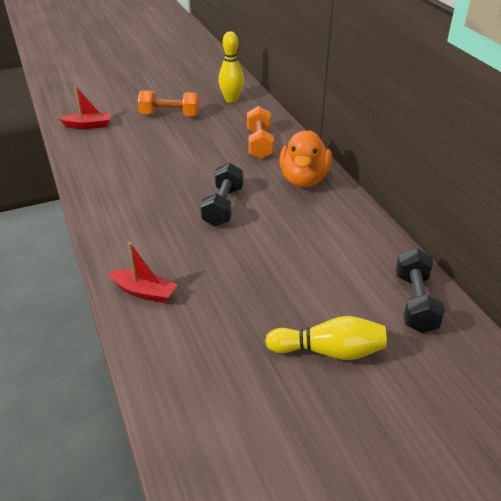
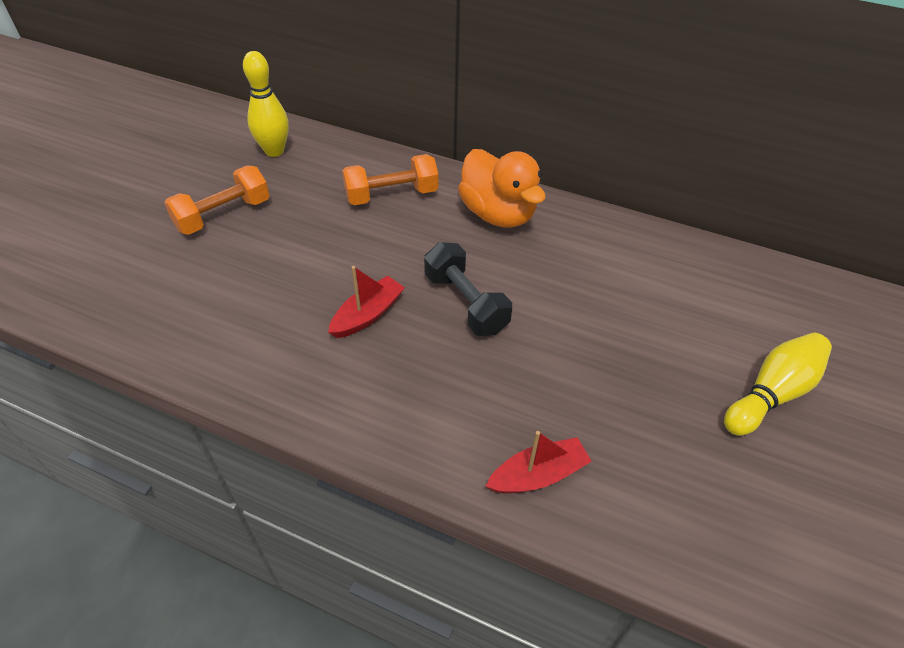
camera: 45 degrees left, 10 degrees up
(88, 125) = (123, 297): red boat -> red boat (367, 314)
(259, 144) = (391, 195): orange dumbbell -> orange dumbbell turned 60 degrees counterclockwise
(415, 302) = (760, 288): black dumbbell -> none

